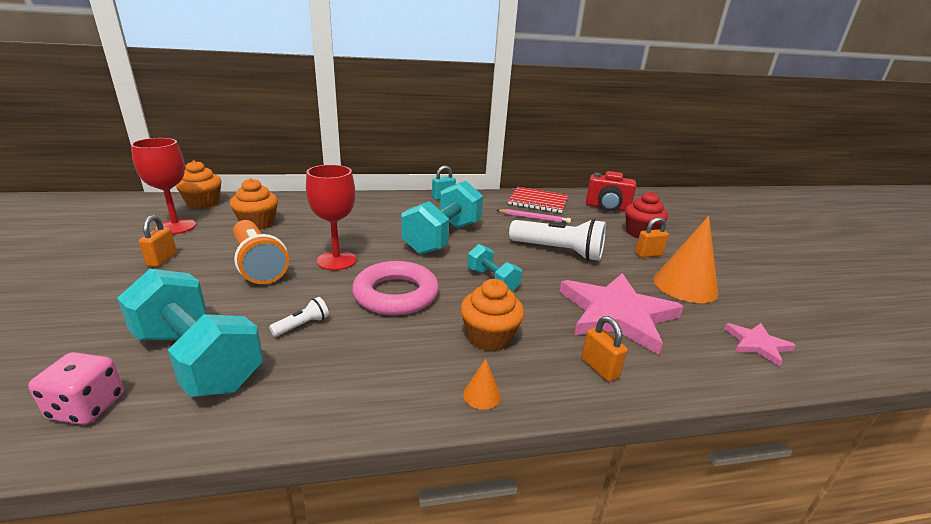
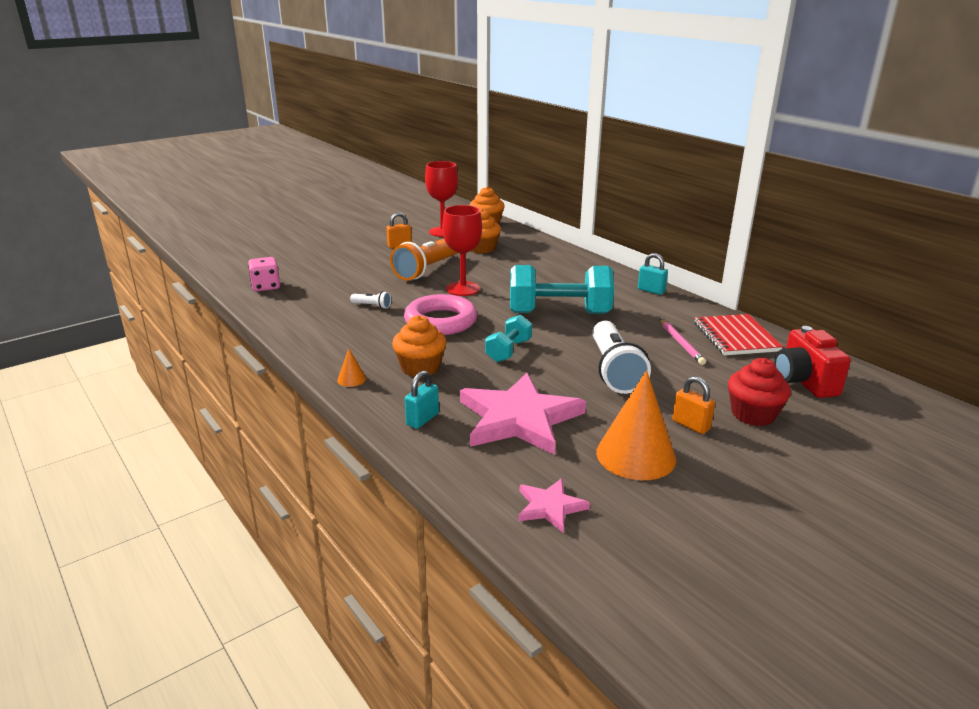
camera: 65 degrees right, 0 degrees up
(198, 359) = (316, 293): turquoise dumbbell -> none
(599, 368) = (422, 419): orange padlock -> turquoise padlock

